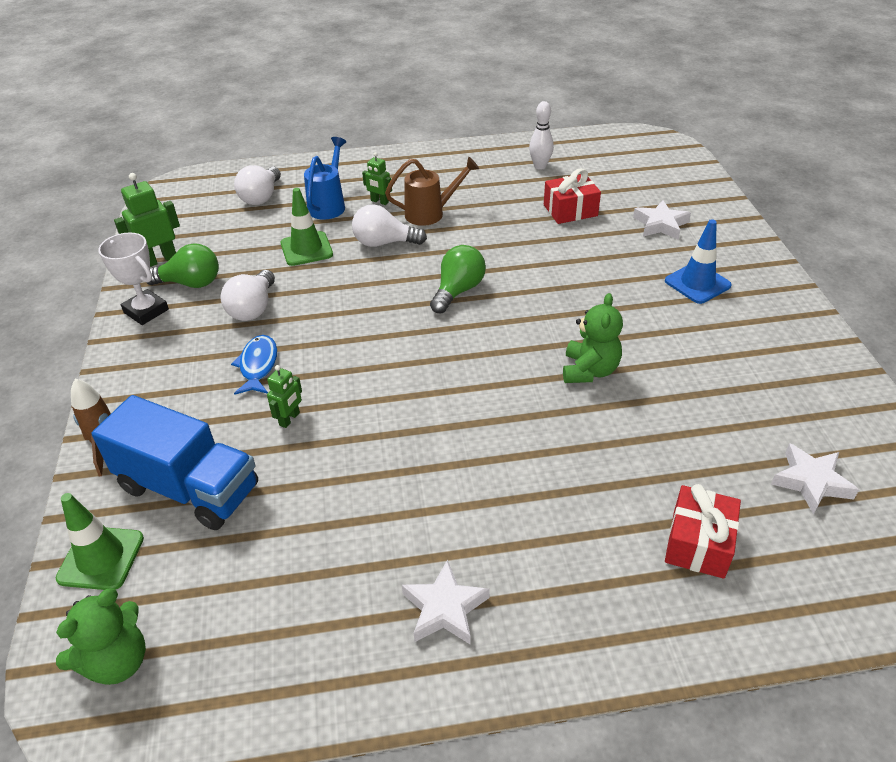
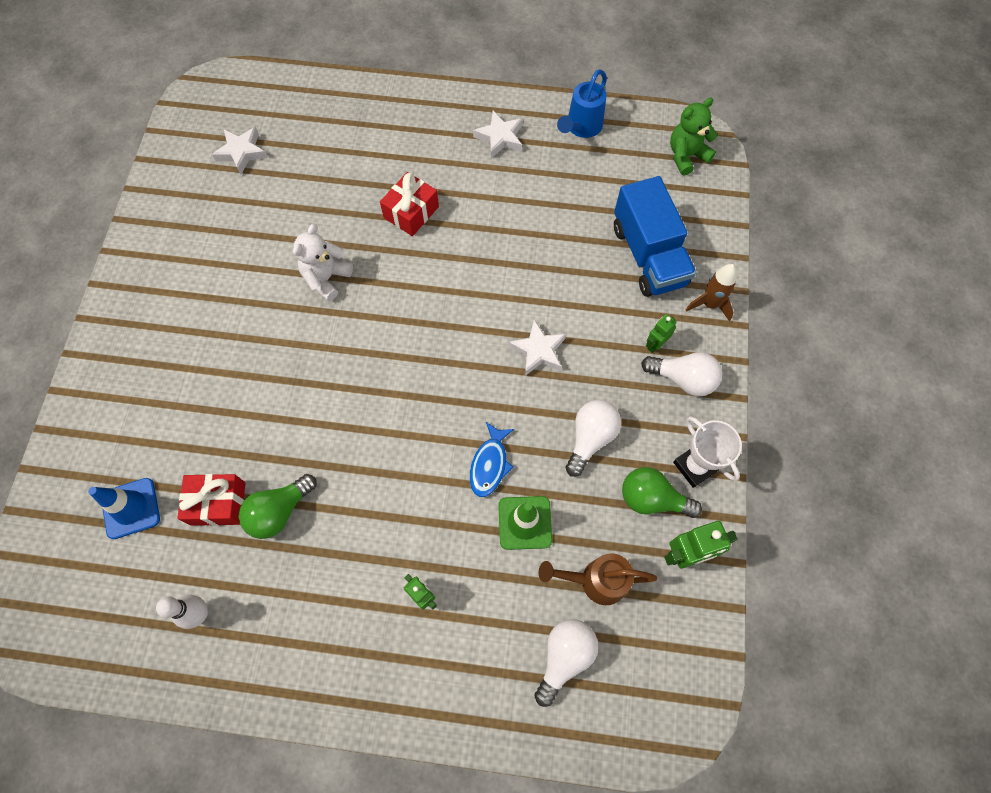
camera: 165 degrees left, 25 degrees up
(101, 558) = (704, 219): green traffic cone -> none
(189, 488) = (648, 255): blue truck -> blue truck turned 150 degrees counterclockwise
(258, 365) = (591, 360): blue fish -> blue fish (489, 464)
(289, 419) = (571, 296): green robot -> green robot (655, 344)
(329, 205) = (484, 609): blue watering can -> blue watering can (581, 128)
(384, 243) = (439, 507): white light bulb -> white light bulb (683, 379)
(431, 213) = (371, 549): brown watering can -> brown watering can (595, 581)
(458, 291) = (391, 405): green light bulb -> green light bulb (279, 511)
(589, 370) = (326, 278): green teddy bear -> white teddy bear
(660, 224) = (143, 446): white star -> white star (538, 351)
(697, 283) = (173, 349): blue traffic cone -> blue traffic cone (131, 508)
(698, 543) = (338, 135): red gift -> red gift (411, 212)

